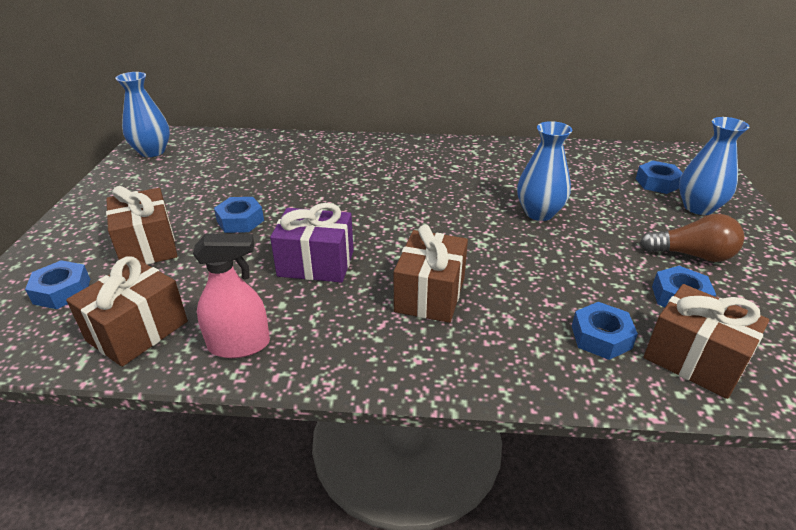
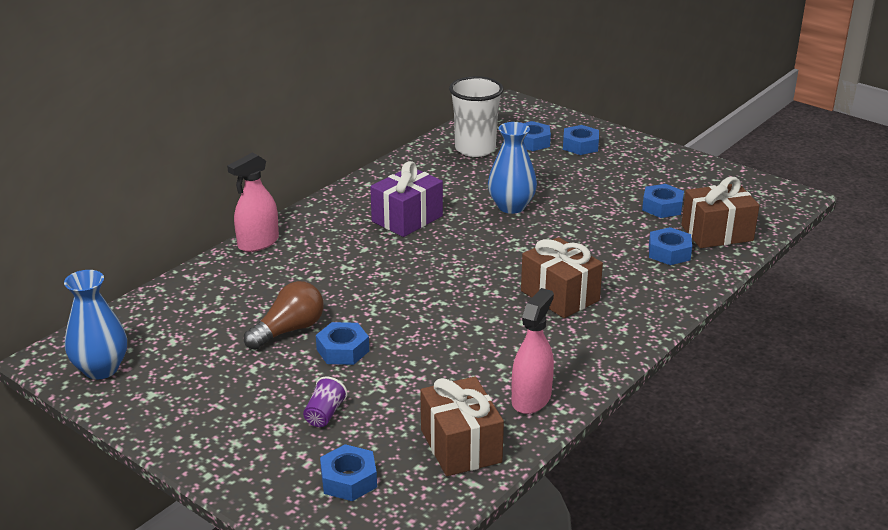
camera: 55 degrees left, 5 degrees down
(148, 246) = (324, 414): brown gift -> purple cup
(316, 263) = (462, 331): purple gift -> purple gift (407, 219)
(346, 140) = (258, 243): none -> pink spray bottle
(598, 164) = (475, 149): none -> white cup
(692, 255) = (627, 179): brown light bulb -> brown light bulb (289, 330)
(698, 207) = (580, 145): blue vase -> blue nut

